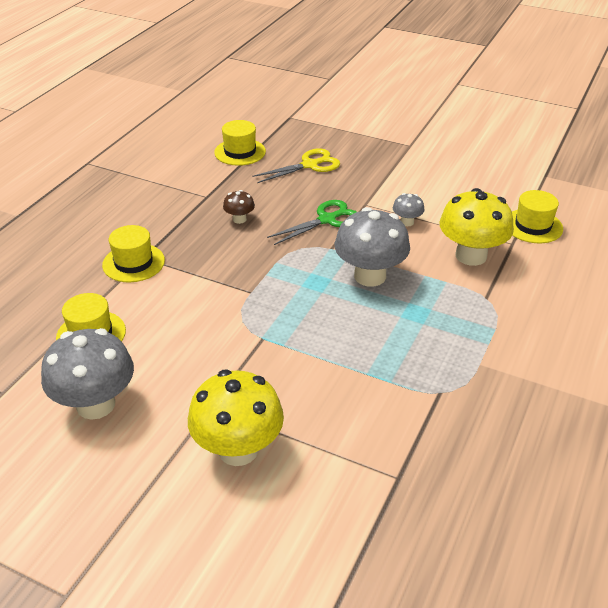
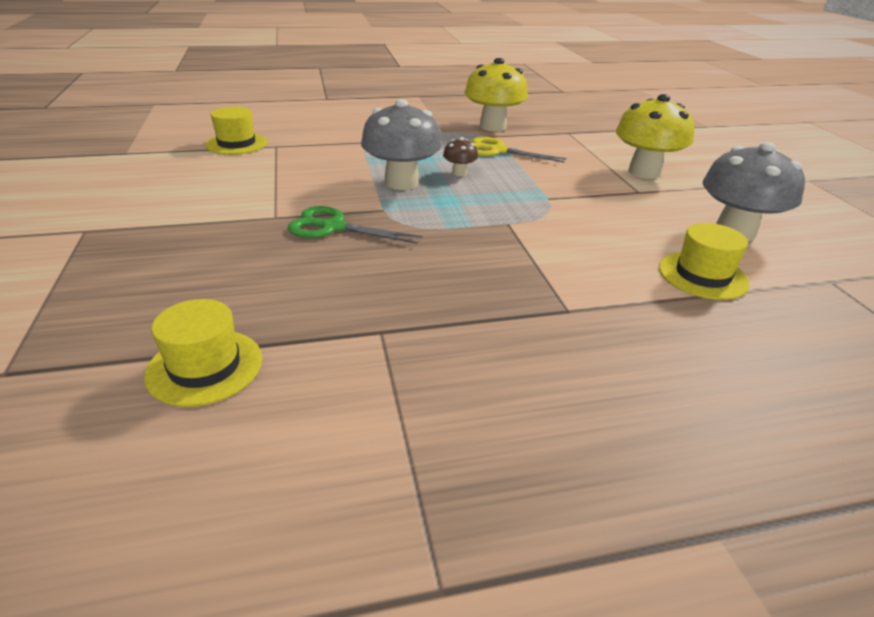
camera: 130 degrees left, 5 degrees down
(133, 263) = (586, 311): yellow hat -> none
(239, 219) = (401, 280): brown mushroom -> brown mushroom (459, 173)
(310, 165) = (203, 282): yellow scissors -> yellow scissors (497, 151)
(407, 222) = (289, 189): grey mushroom -> none
(471, 256) = (315, 155): yellow mushroom -> yellow mushroom (493, 126)

